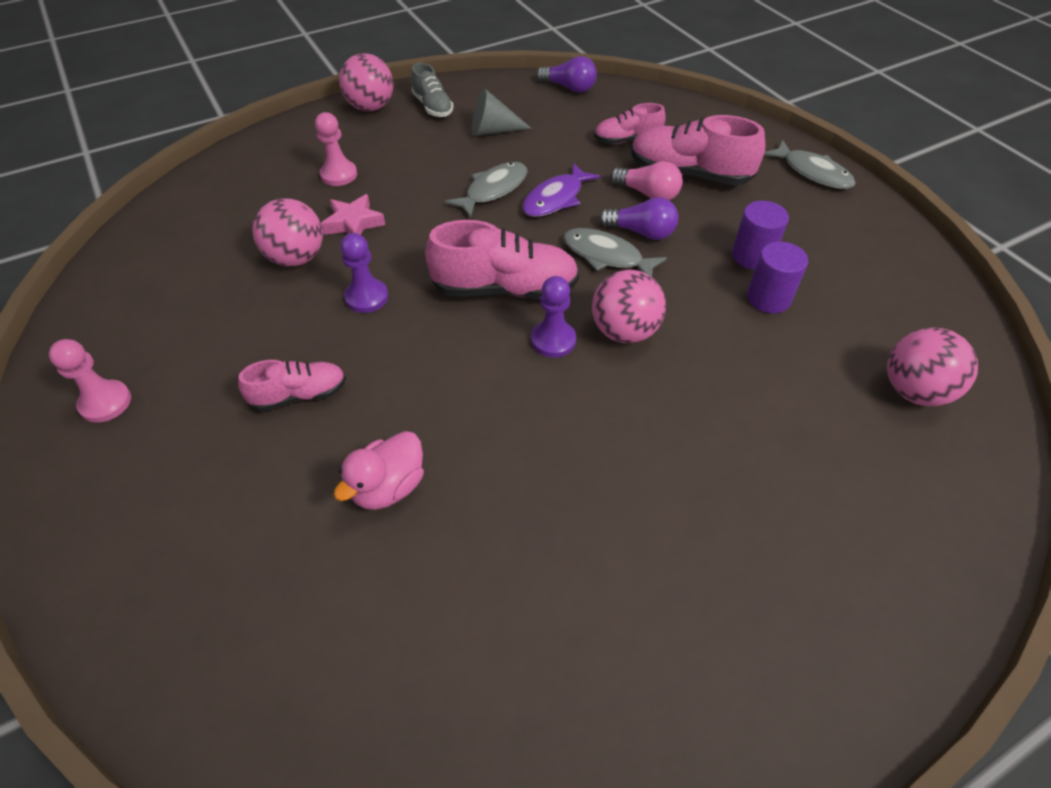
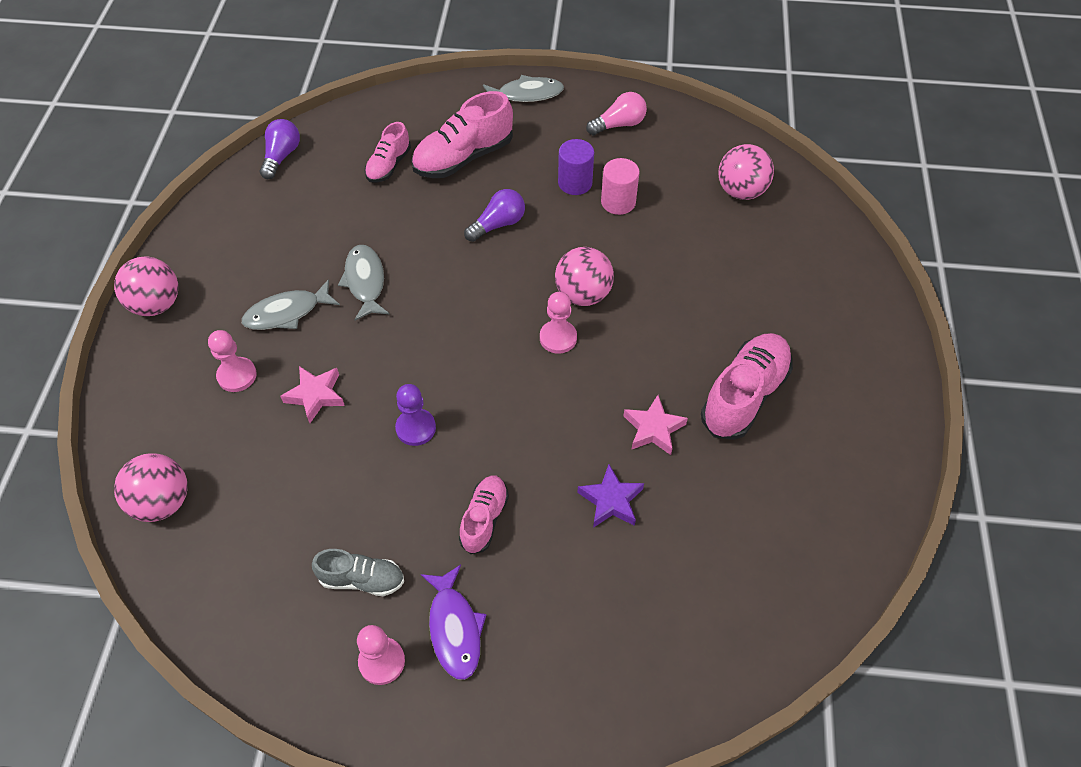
camera: 55 degrees left, 5 degrees up
(296, 258) = (323, 456): pink ball -> pink ball (162, 502)
(388, 487) = (611, 500): pink duck -> purple star
(433, 107) = (206, 260): grey shoe -> grey shoe (362, 579)
(493, 130) = (287, 238): grey cone -> none
(505, 289) = (484, 337): pink shoe -> pink shoe (744, 395)
(509, 478) = (653, 429): none -> pink star
(553, 340) = (558, 338): purple pawn -> pink pawn
(556, 198) = (414, 249): purple fish -> purple fish (454, 628)
(569, 88) = (281, 156): purple light bulb -> purple light bulb turned 45 degrees counterclockwise
(606, 256) = (504, 259): grey fish -> grey fish (287, 312)
(647, 194) = (462, 194): pink light bulb -> pink light bulb (619, 125)
(768, 298) = (618, 202): purple cylinder -> pink cylinder

